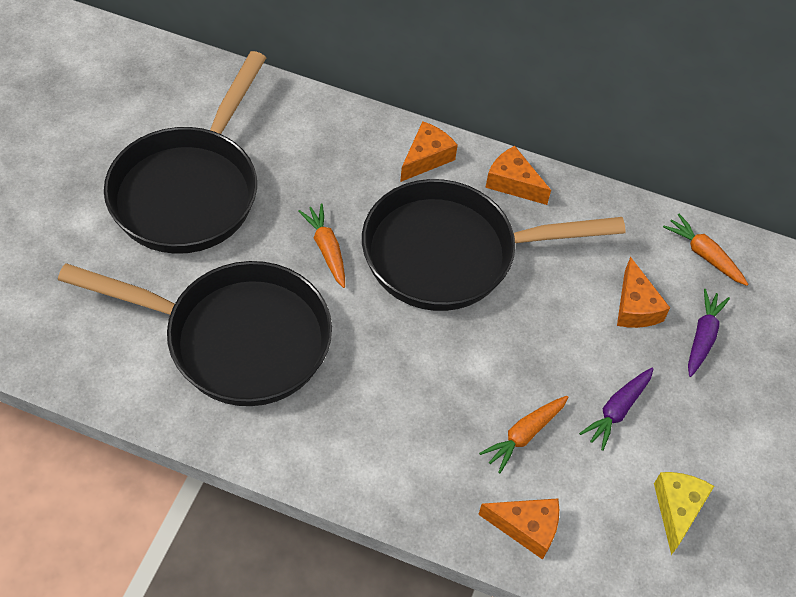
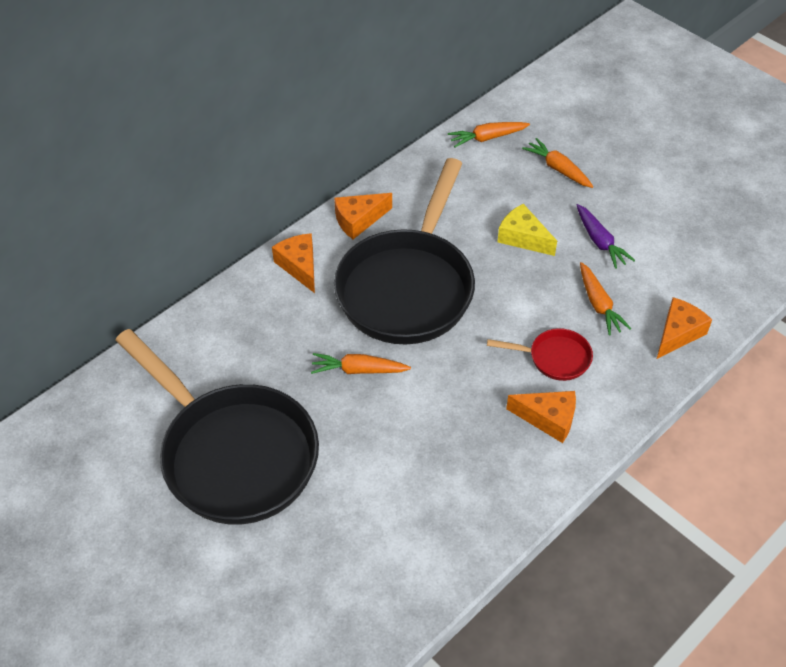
camera: 60 degrees left, 5 degrees down
(236, 339) = (421, 469): black pan -> none
(427, 413) = (554, 358): none -> red pan
(635, 307) = (514, 195): orange cheese -> orange cheese (548, 419)
(677, 509) = (693, 242): yellow cheese -> yellow cheese (523, 238)
(702, 337) = (558, 169): purple carrot -> orange carrot

